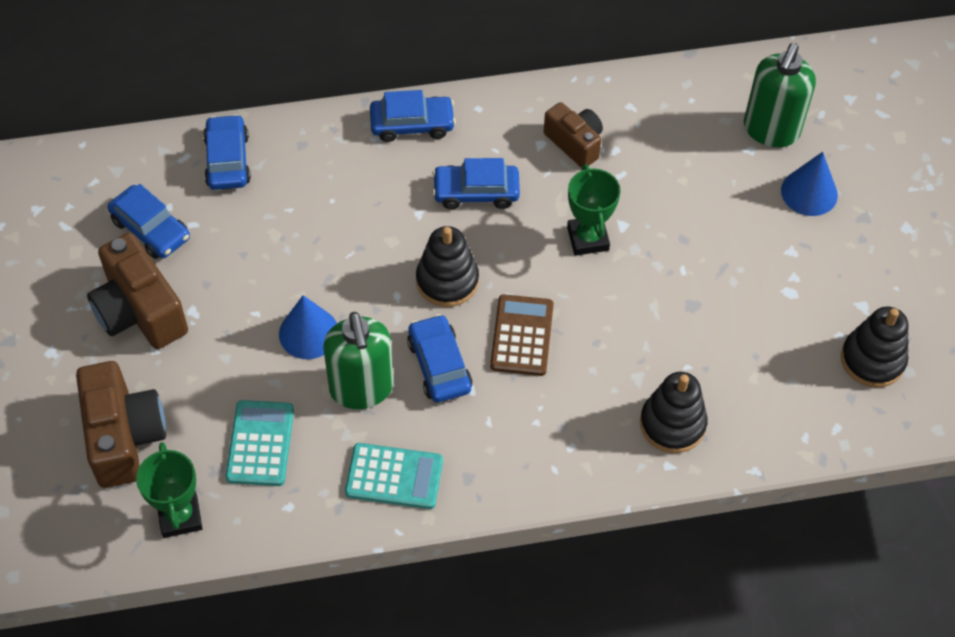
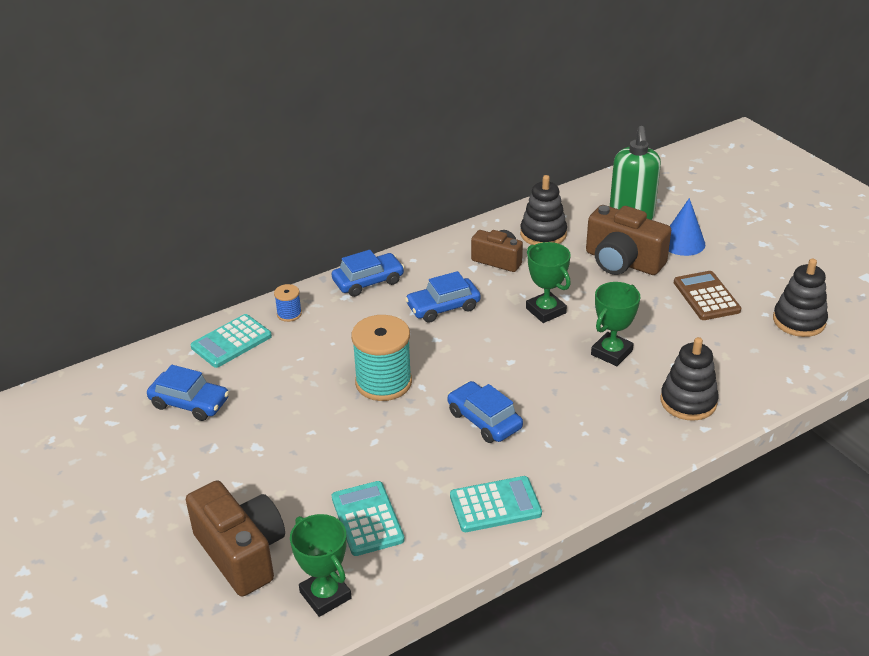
camera: 20 degrees left, 20 degrees down
(140, 311) = (209, 460): brown camera -> brown camera (622, 262)
(227, 160) = (231, 342): blue car -> turquoise calculator
(305, 142) = (289, 314): none -> blue spool
(308, 333) = (364, 431): blue cone -> none
(359, 275) = (383, 382): none -> turquoise spool
(362, 389) = (431, 454): green soap dispenser -> none
(447, 281) = (456, 366): black stacking toy -> black stacking toy (543, 234)
(522, 336) = (536, 382): brown calculator -> brown calculator (706, 296)
(627, 325) = (611, 352): none -> green trophy

